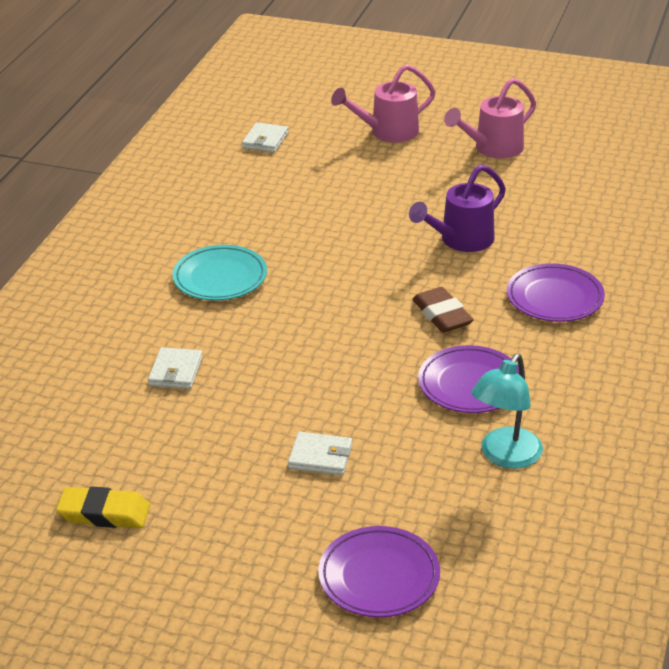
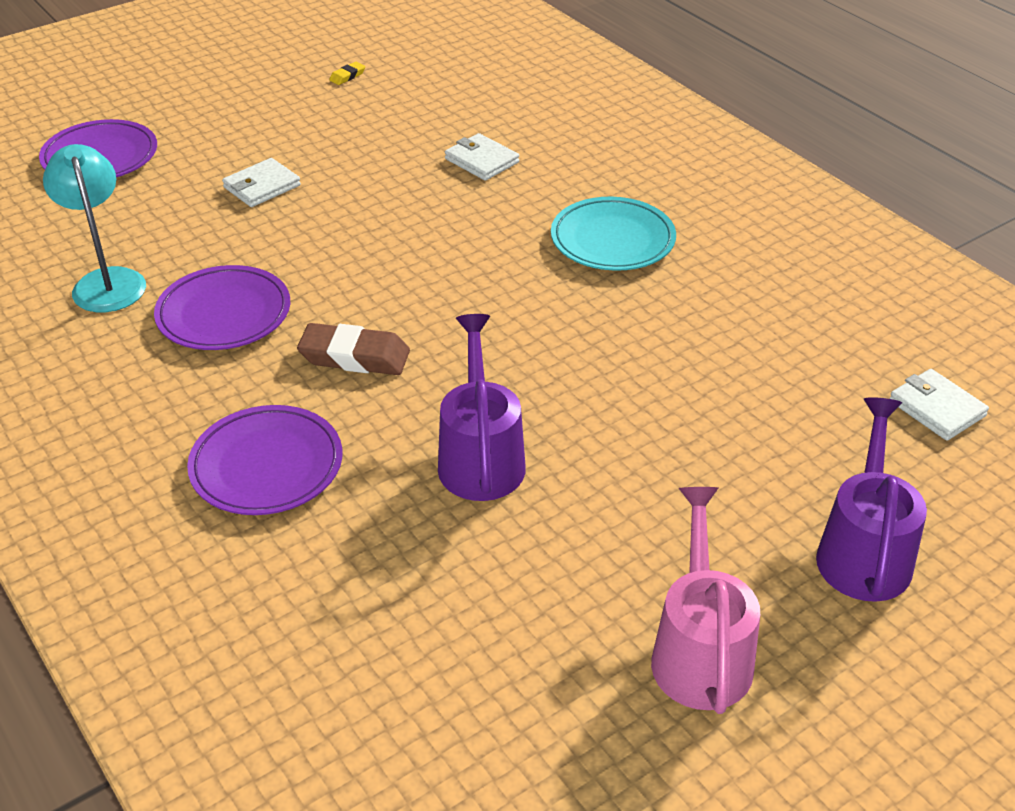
camera: 125 degrees right, 5 degrees up
(104, 513) = (347, 76): yellow eraser -> yellow eraser, size x0.47
(387, 132) = (864, 551): pink watering can -> purple watering can

